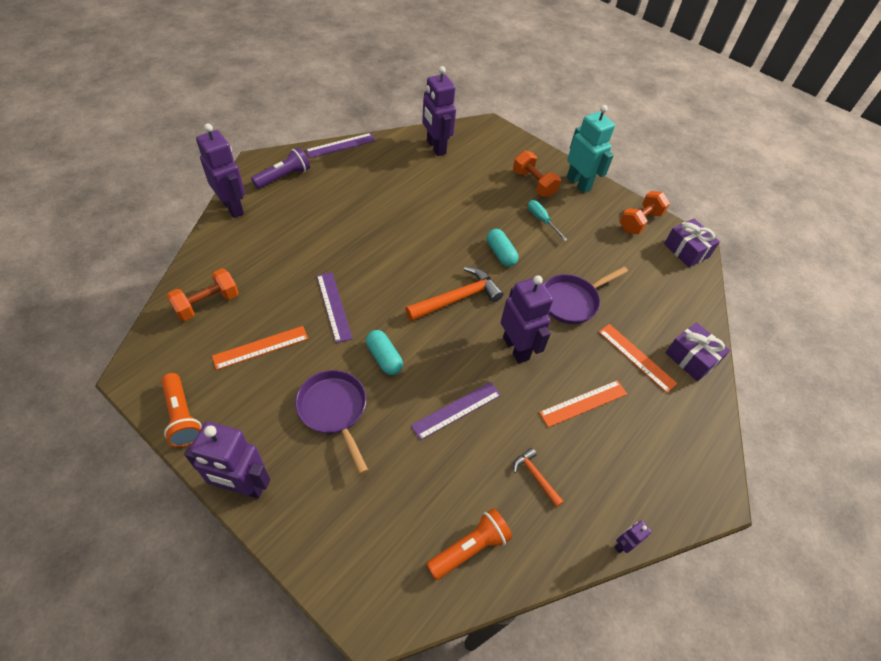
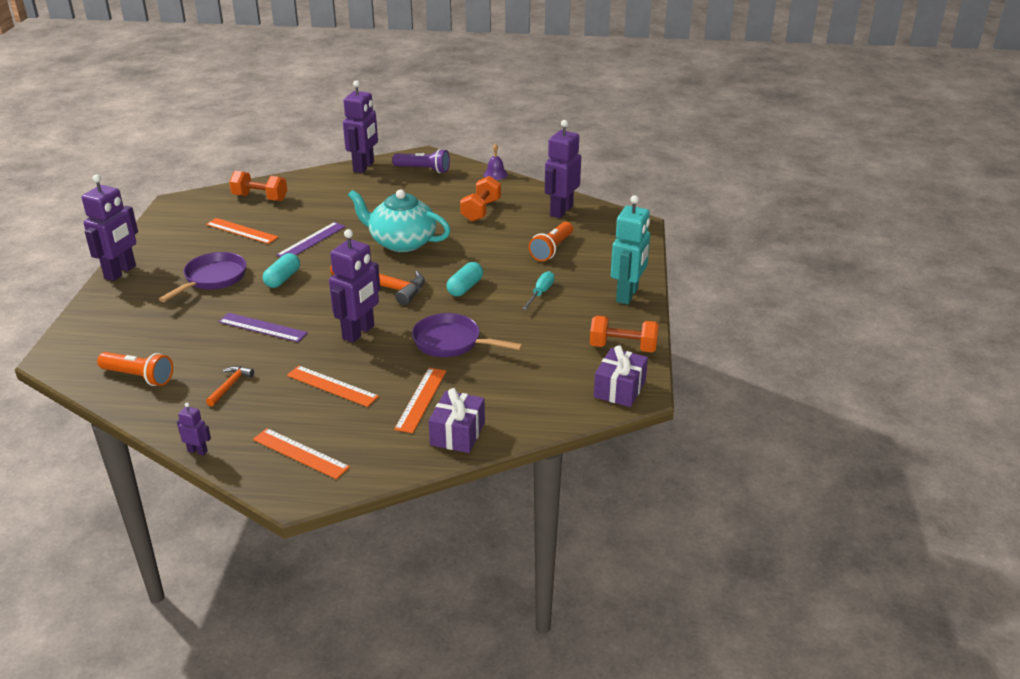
camera: 60 degrees right, 20 degrees down
(182, 416) = (157, 230): orange flashlight -> orange flashlight (552, 249)
(243, 487) = (120, 272): purple robot -> purple robot turned 135 degrees counterclockwise
(341, 145) = (495, 174): purple ruler -> purple bell
(396, 252) = (401, 242): none -> turquoise teapot
(533, 183) = (588, 272): orange dumbbell -> orange dumbbell (481, 210)
(665, 468) = (300, 453): none -> orange ruler

